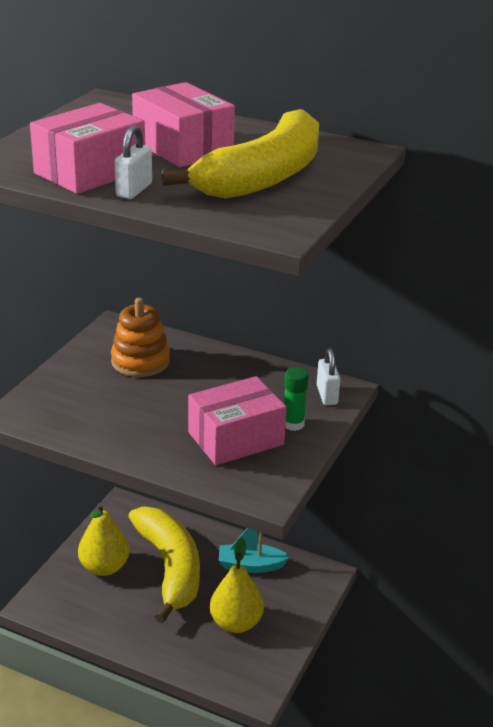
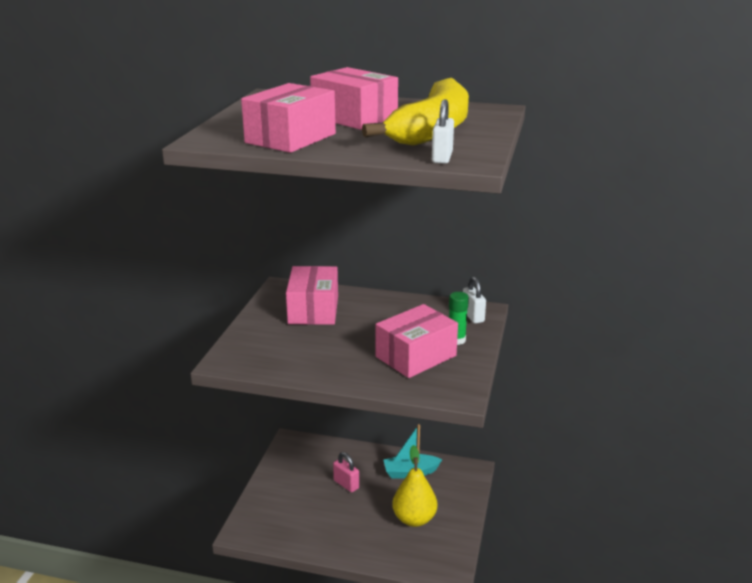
camera: 10 degrees left, 5 degrees down
(104, 567) = (291, 492): yellow pear -> none
(134, 190) = (335, 146): white padlock -> white padlock (442, 157)
(140, 361) = (313, 310): orange stacking toy -> pink box
(170, 568) = (346, 484): yellow banana -> pink padlock

